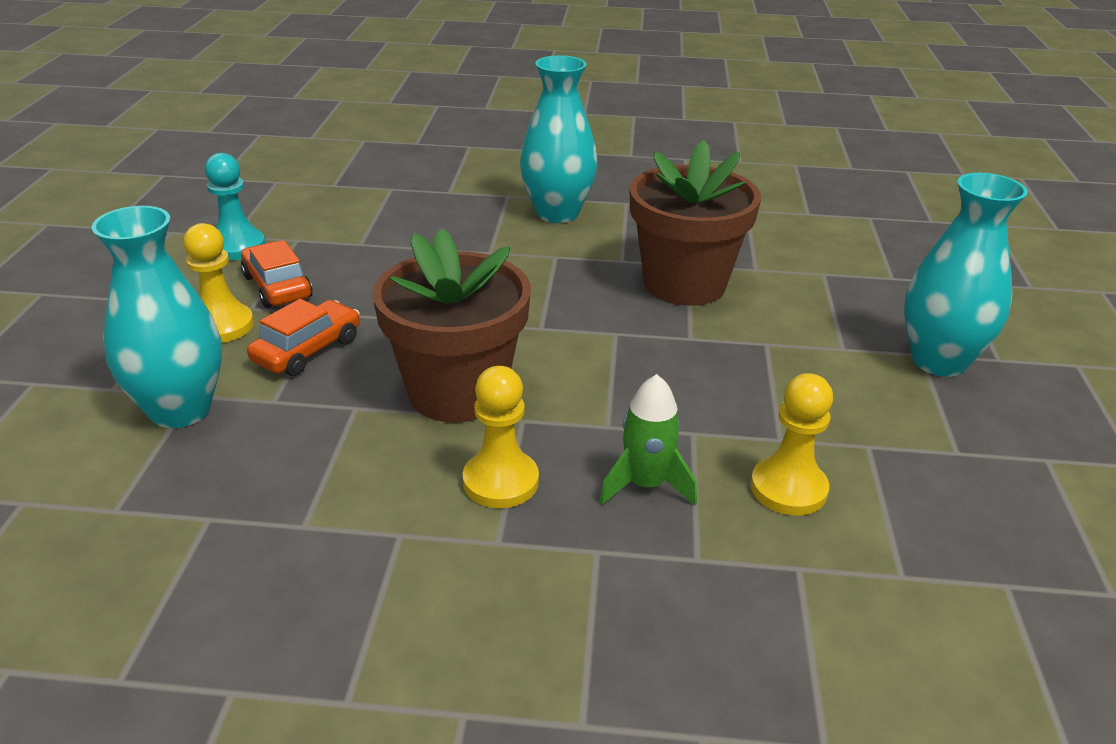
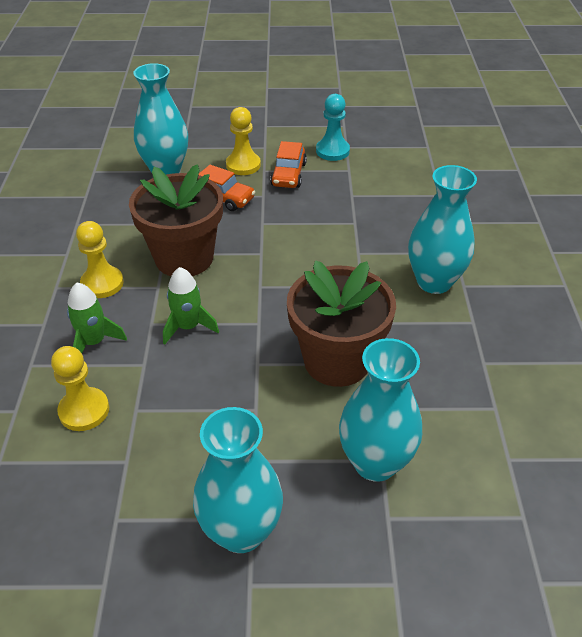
camera: 85 degrees right, 10 degrees up
(277, 287) = (288, 174): orange car -> orange car turned 135 degrees clockwise
(618, 391) = (188, 327): none -> green rocket
(828, 277) = (375, 462): none -> turquoise vase

